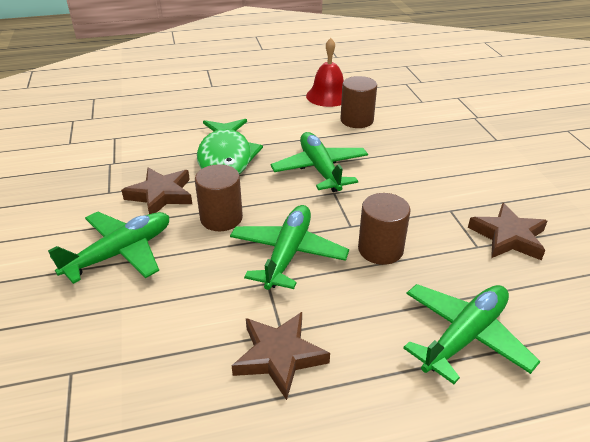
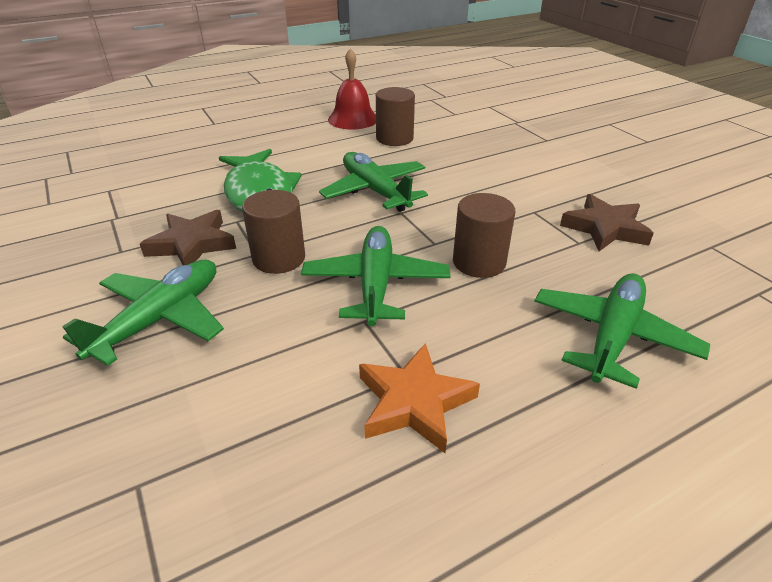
camera: 15 degrees left, 0 degrees up
(279, 356) = (414, 402): brown star -> orange star

